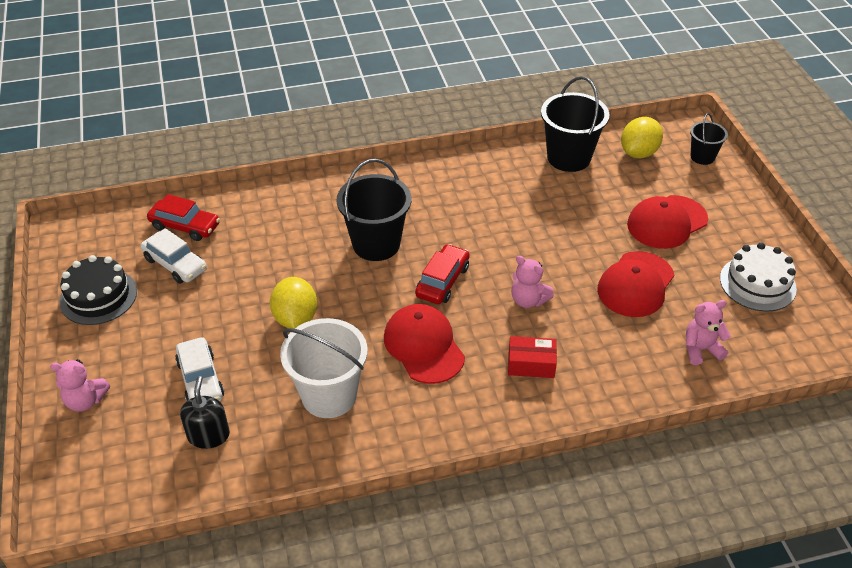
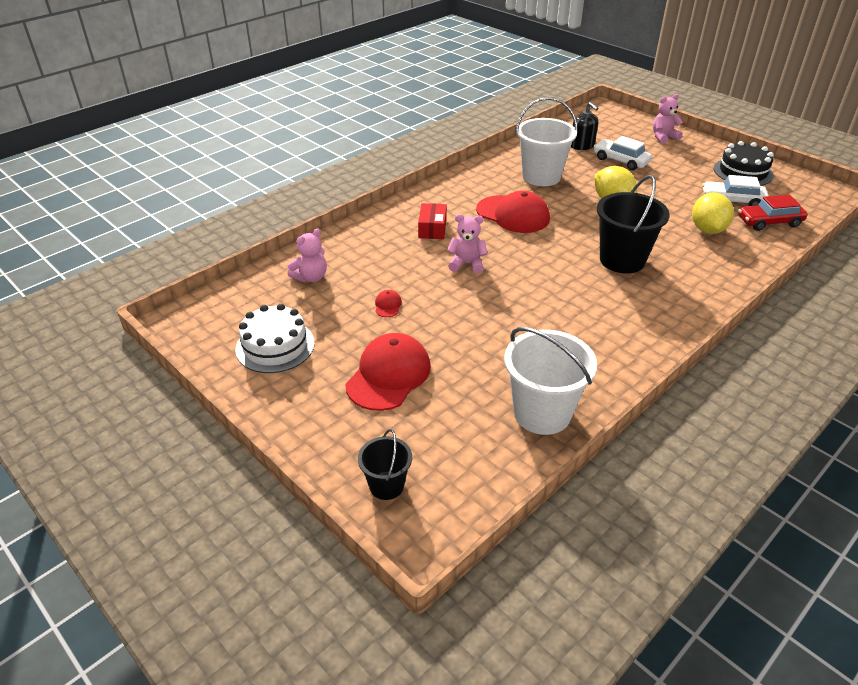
camera: 150 degrees right, 5 degrees down
(442, 281) = (543, 254): red car -> none
(531, 364) = (432, 228): red box -> red box turned 60 degrees counterclockwise
(568, 158) = (542, 413): black bucket -> white bucket
(635, 284) = (388, 305): red cap -> red cap, size x0.41
(639, 153) = (468, 456): yellow lemon -> yellow lemon (707, 230)

